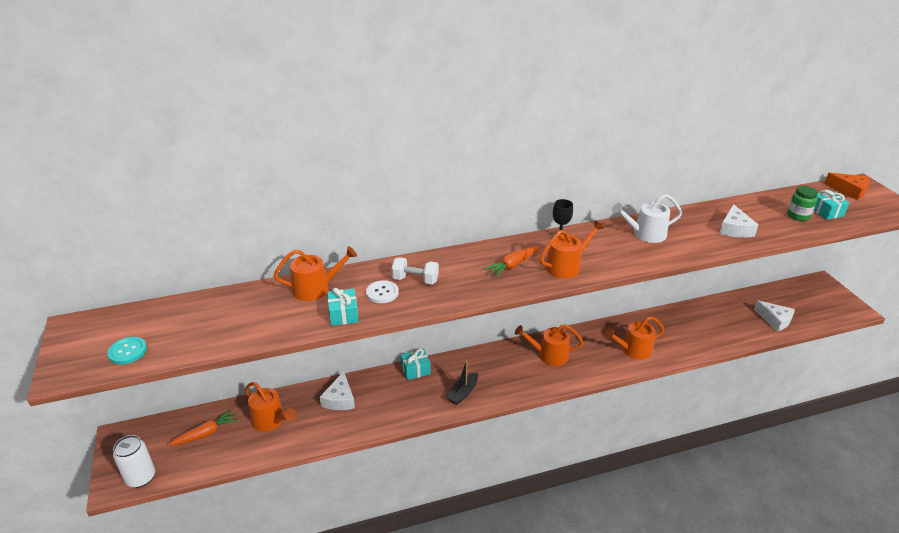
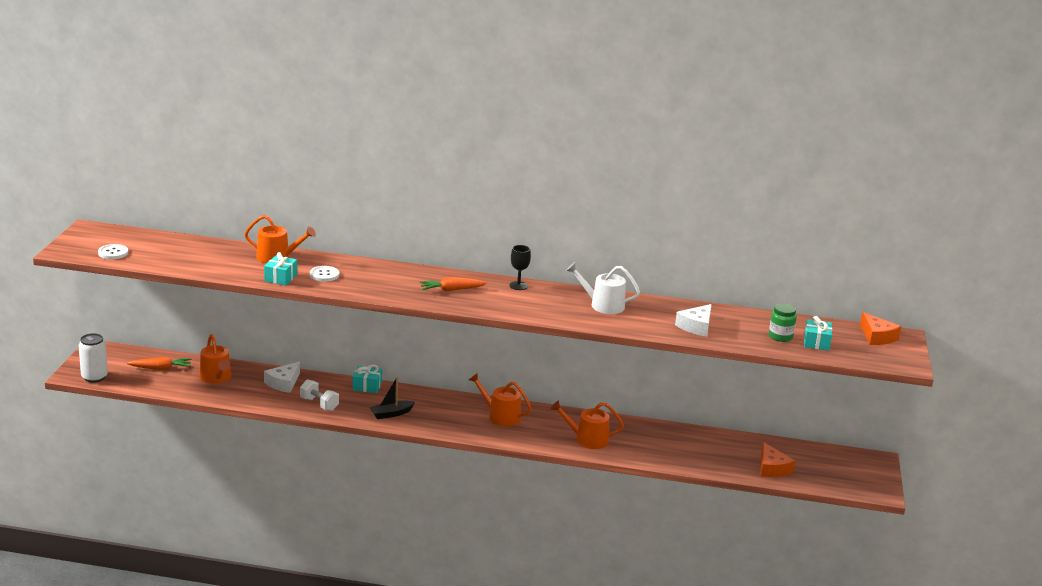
camera: 25 degrees right, 10 degrees down
(127, 351) = (113, 253): turquoise button -> white button
(415, 280) = (360, 275): white dumbbell -> white dumbbell (319, 404)
(566, 266) = (497, 303): orange watering can -> none
(775, 320) = (772, 468): white cheese -> orange cheese

